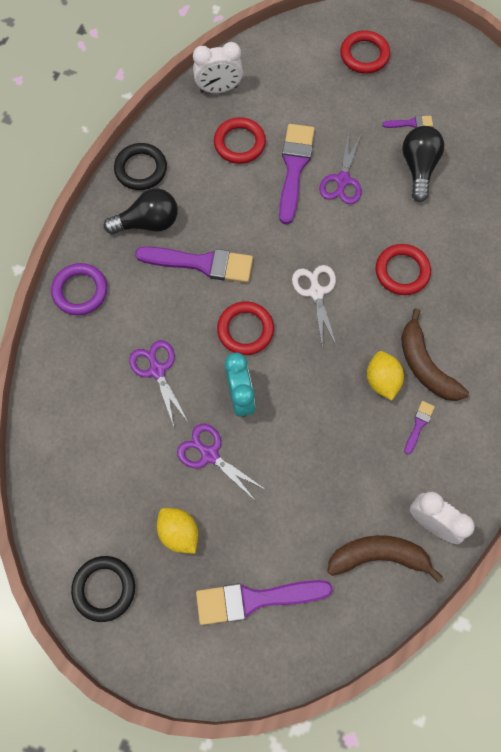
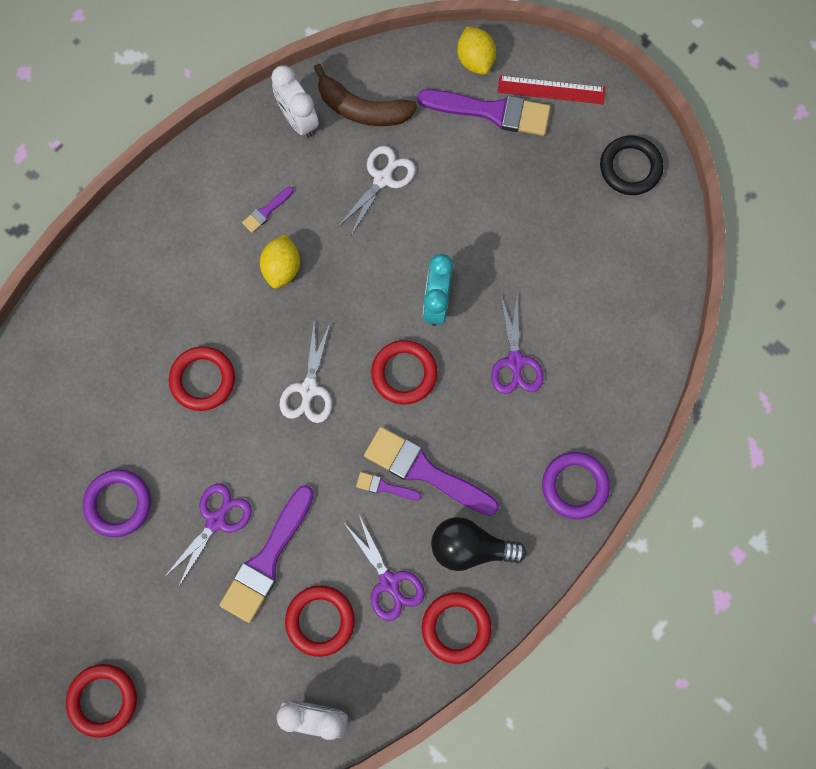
camera: 160 degrees left, 5 degrees up
(141, 169) = (456, 627): black ring -> red ring
(179, 532) = (544, 192): yellow lemon -> yellow lemon (475, 60)
(205, 646) = (551, 90): none -> red ruler
(209, 454) = (489, 255): purple scissors -> purple scissors (389, 582)
(330, 492) = (383, 178): none -> white scissors
(410, 123) = (96, 571): purple brush -> purple brush (384, 487)
(418, 168) = (118, 504): black light bulb -> purple ring
(425, 365) = (230, 268): brown banana -> none

